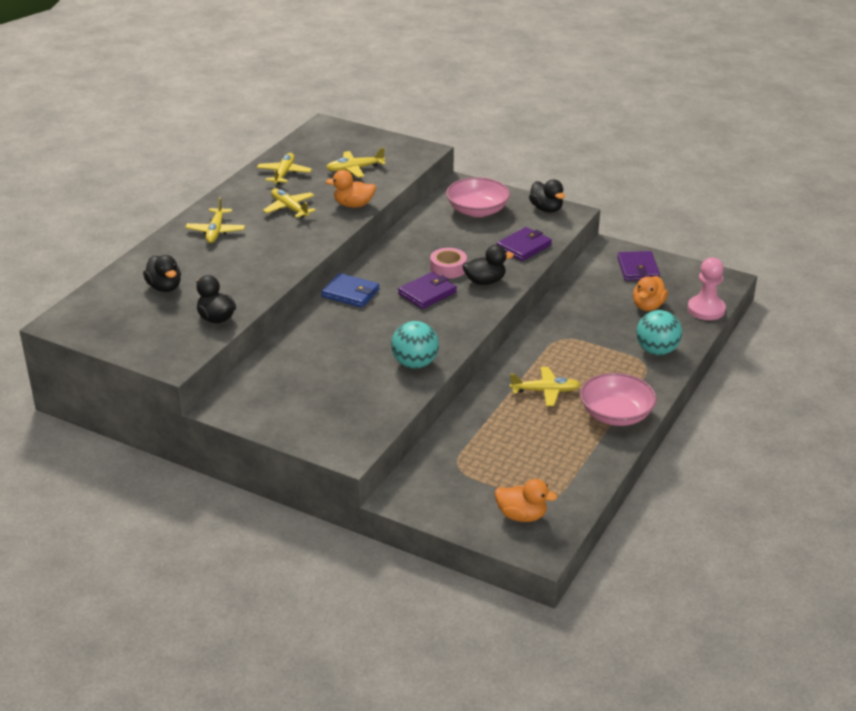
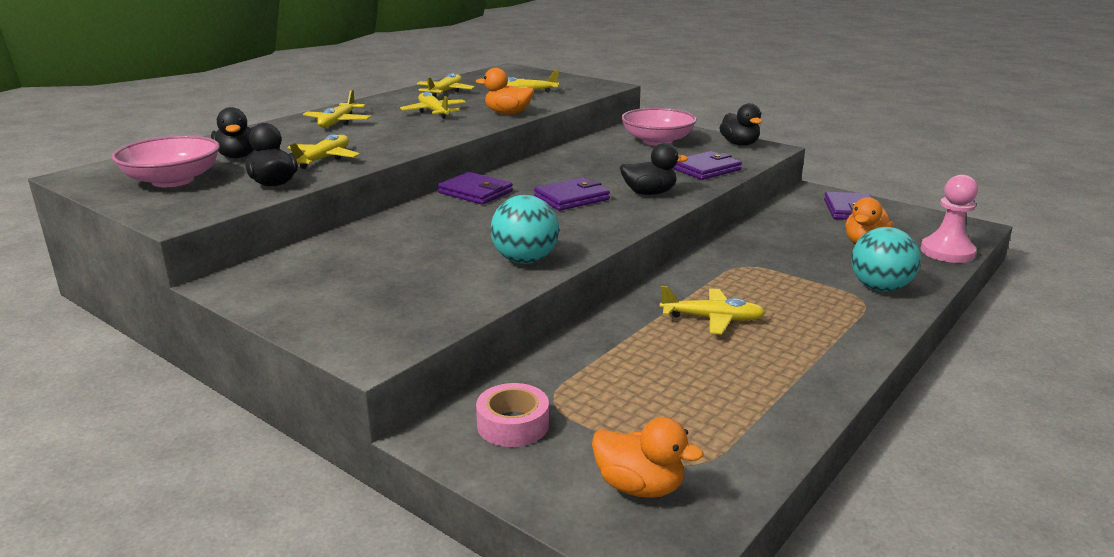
camera: 10 degrees right, 10 degrees down
(235, 285) = (323, 159): none -> yellow plane
(350, 293) = (475, 192): blue wallet -> purple wallet
(448, 268) = (606, 180): pink tape -> pink tape (513, 424)
(616, 415) = (818, 356): pink bowl -> pink bowl (173, 180)

